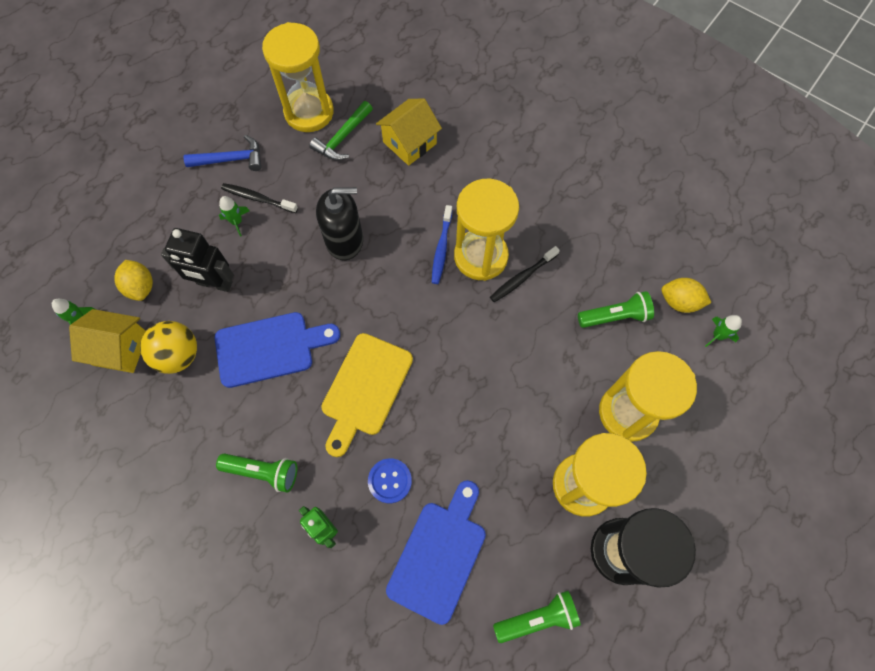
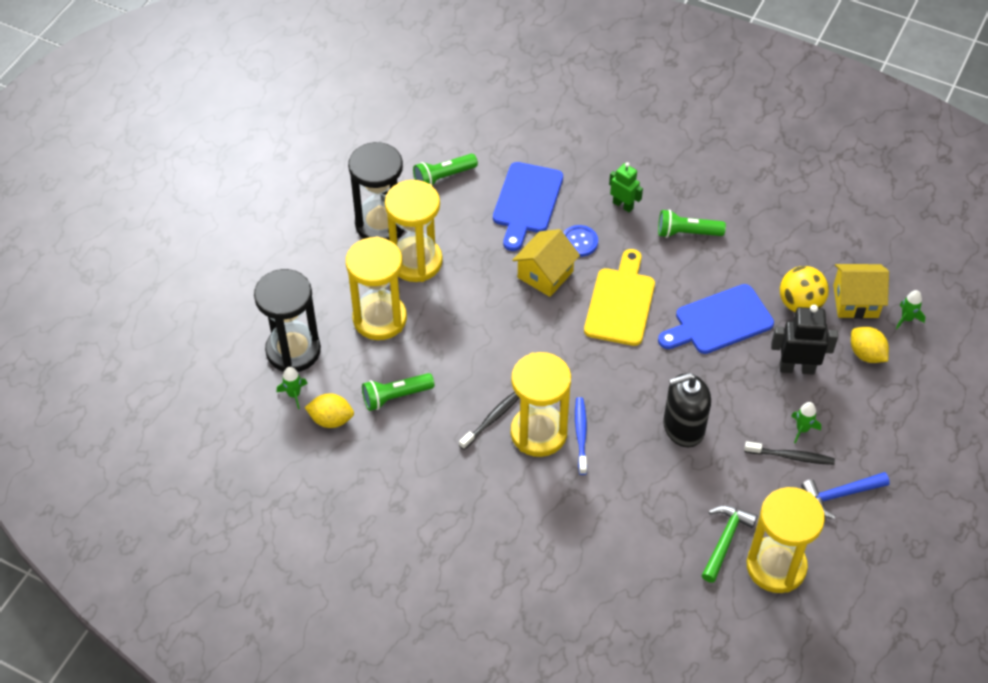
camera: 170 degrees right, 15 degrees down
(409, 143) = (646, 546): yellow house -> yellow house (545, 274)
(721, 387) = (293, 350): none -> black hourglass

